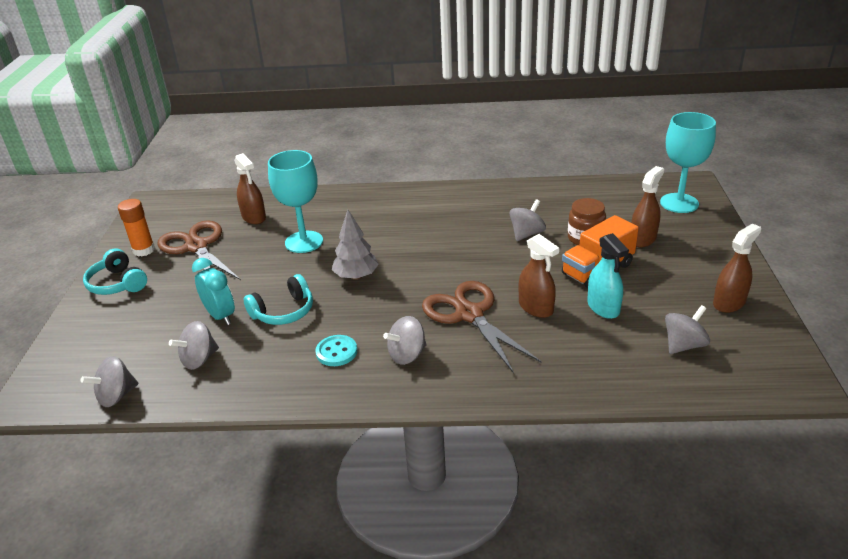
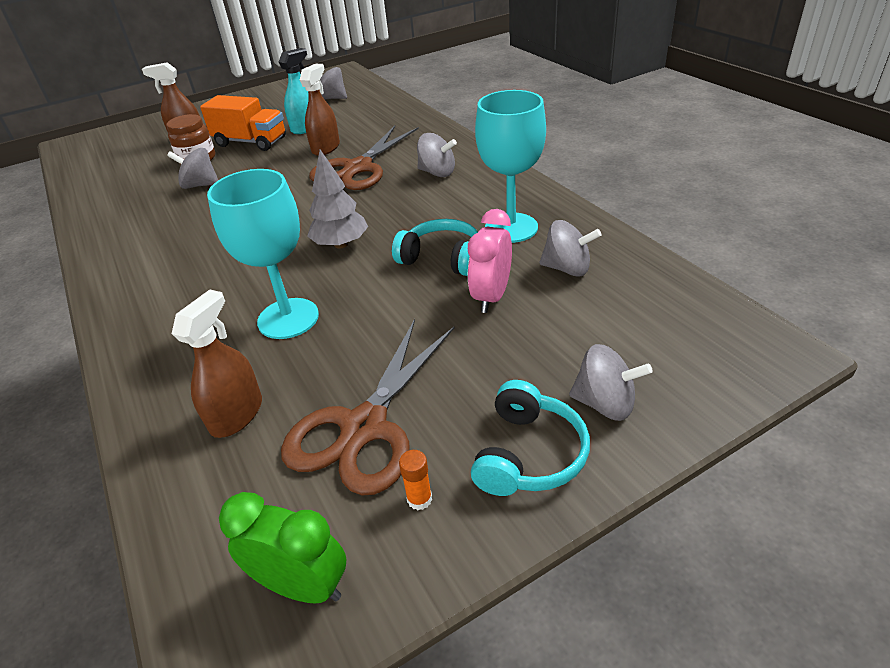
camera: 120 degrees left, 5 degrees up
(116, 396) = (676, 287): grey spinning top -> grey spinning top (605, 403)
(144, 250) = (419, 499): orange glue stick -> orange glue stick, size x0.54
(153, 219) = (302, 585): none -> green clock
(220, 316) = (491, 297): turquoise clock -> pink clock
(336, 352) = (468, 202): turquoise button -> none
(679, 203) = (114, 140): turquoise goblet -> turquoise goblet (511, 228)
(729, 303) = (270, 97): brown spray bottle -> none

